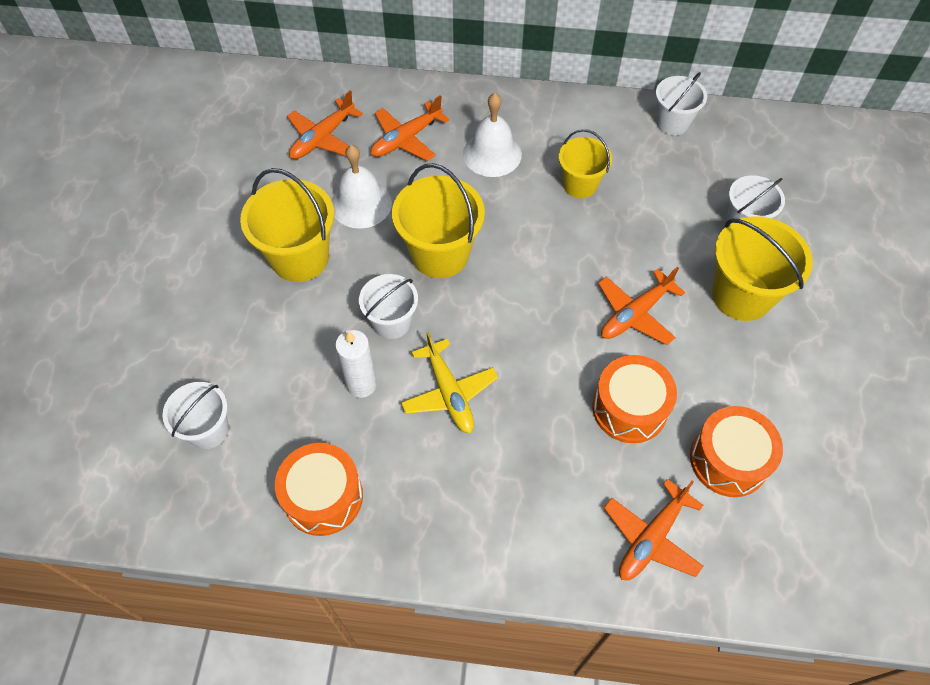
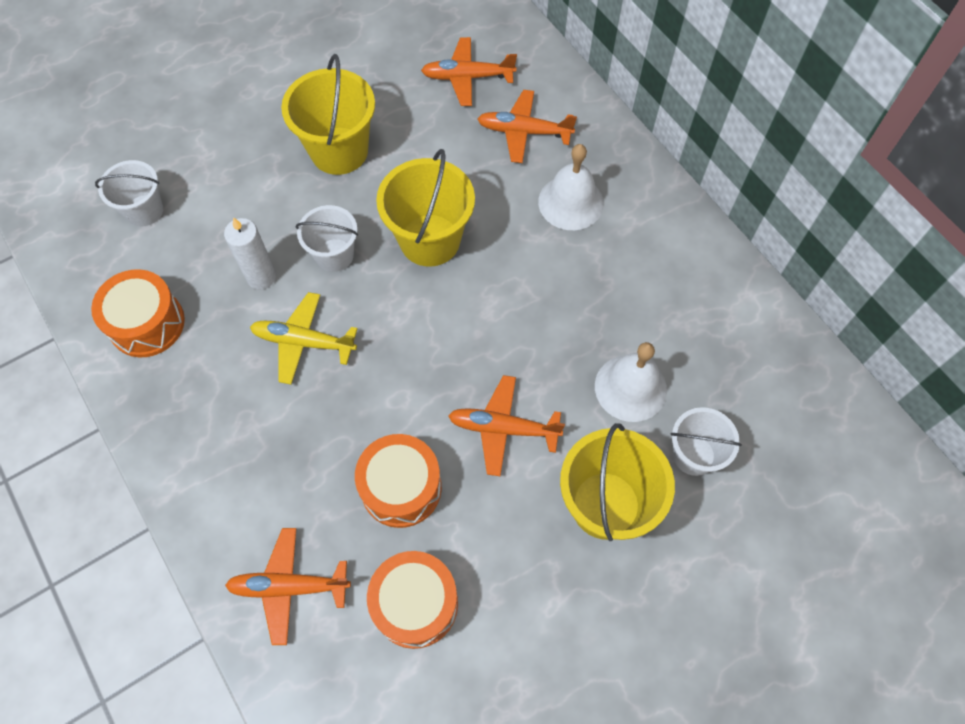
camera: 50 degrees right, 5 degrees up
(361, 203) = (428, 151): white bell -> white bell (630, 388)
(449, 393) = (303, 342): yellow plane -> yellow plane turned 75 degrees clockwise
(580, 184) = (604, 291): yellow bucket -> none
(672, 123) = (755, 316): white bucket -> none

